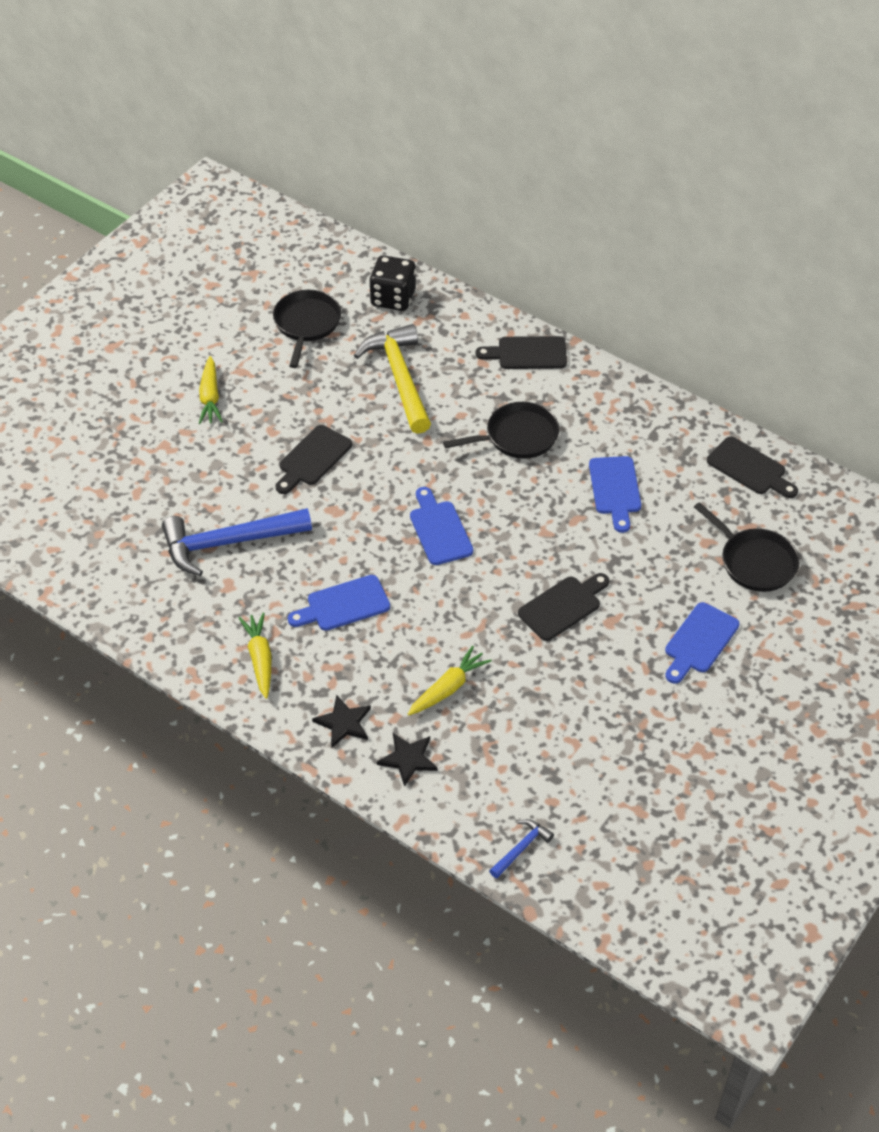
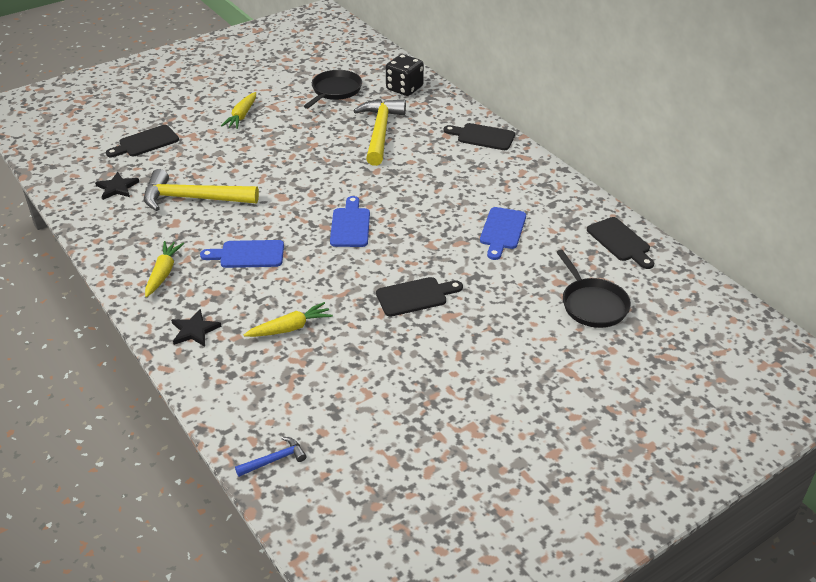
camera: 20 degrees right, 10 degrees down
(228, 543) = (193, 198): blue hammer -> yellow hammer
(312, 458) = (287, 163): black cutting board -> black cutting board (145, 142)
(408, 759) = (226, 368): black star -> black star (117, 188)
(517, 436) = (445, 183): black pan -> none
(699, 641) = (515, 348): blue cutting board -> none

